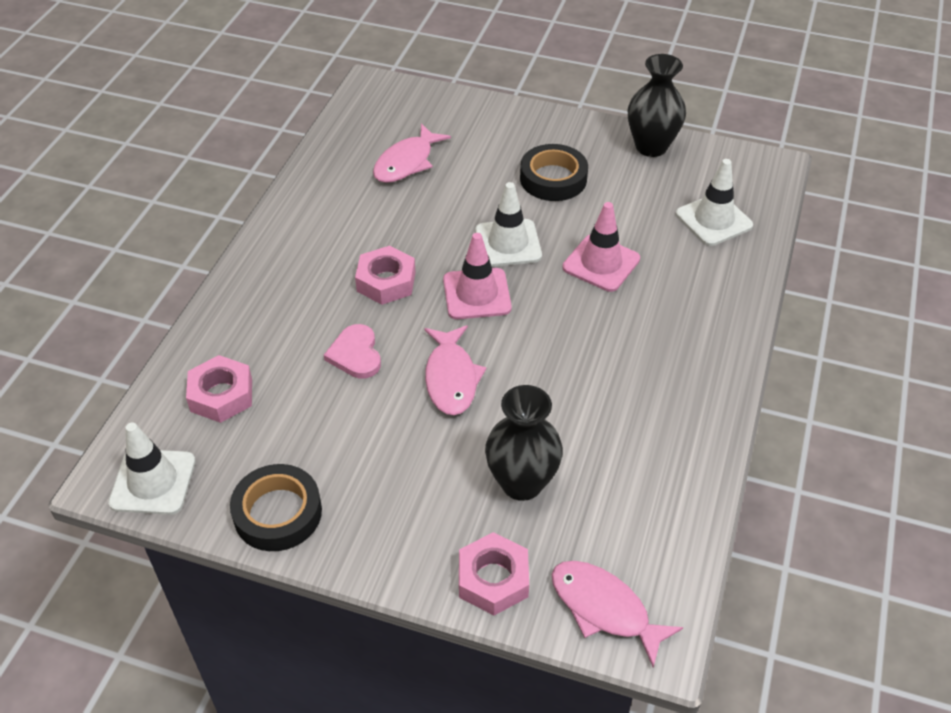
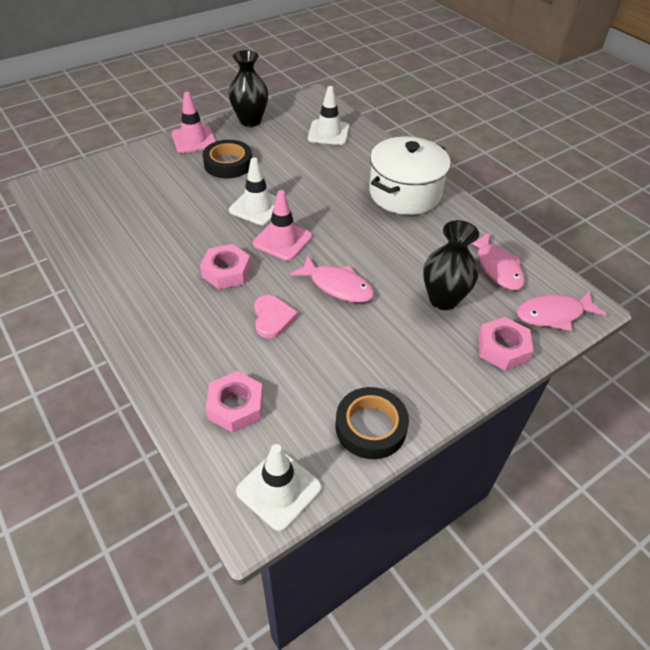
camera: 55 degrees left, 0 degrees up
(355, 354) = (272, 318): pink heart -> pink heart turned 120 degrees counterclockwise
(406, 162) = (134, 209): pink fish -> pink fish (497, 267)
(601, 263) = (314, 183): pink traffic cone -> pink traffic cone (194, 139)
(679, 350) = (405, 193): none -> white pot

